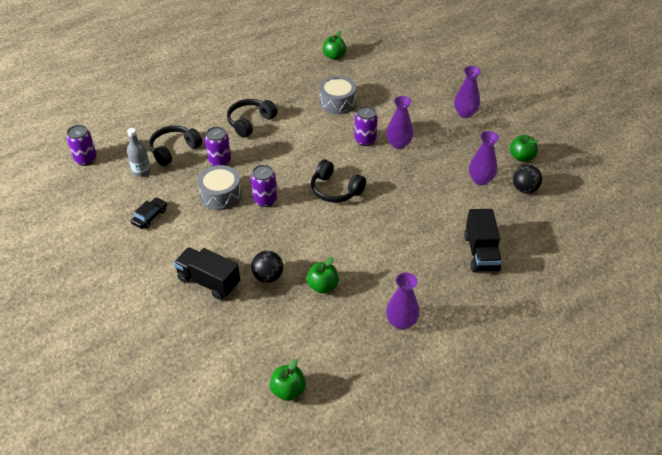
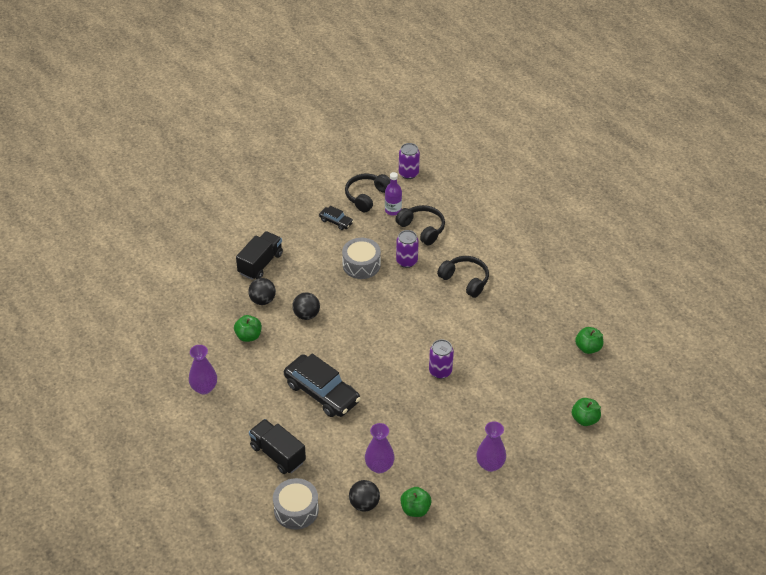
camera: 90 degrees right, 0 degrees up
(141, 171) = (393, 210): grey bottle -> purple bottle
(265, 200) = (354, 295): purple can -> none
(288, 390) = (150, 315): green apple -> green apple (584, 419)
(291, 237) = (306, 315): none -> black ball
(335, 190) = (366, 346): black headphones -> black headphones (366, 196)
(337, 102) = (502, 350): grey drum -> grey drum (296, 510)
(398, 144) = (435, 399): purple vase -> none
(398, 221) = (322, 392): none -> black car
(481, 252) = (278, 454): black truck -> black truck turned 45 degrees clockwise

